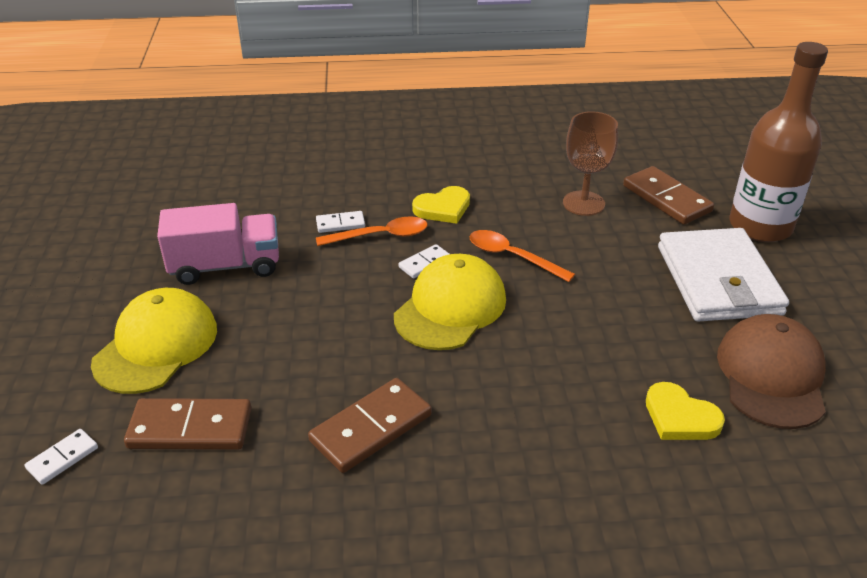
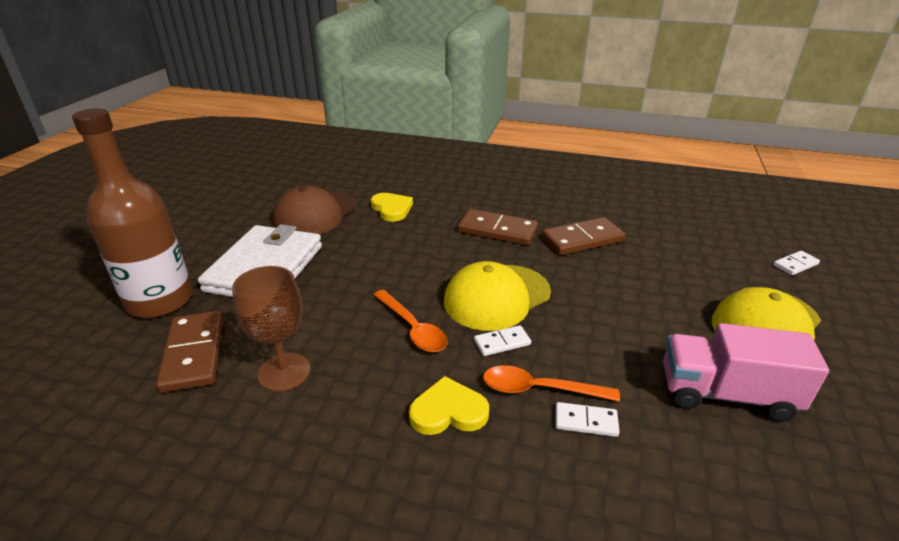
camera: 160 degrees left, 5 degrees down
(190, 428) = (709, 263): brown domino -> brown domino (497, 230)

